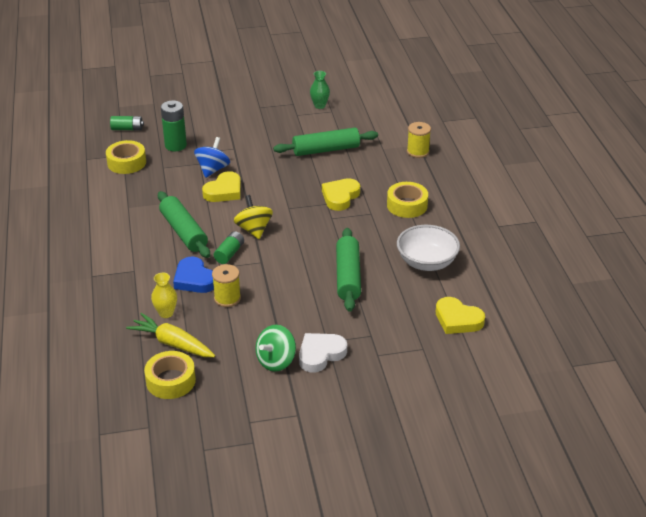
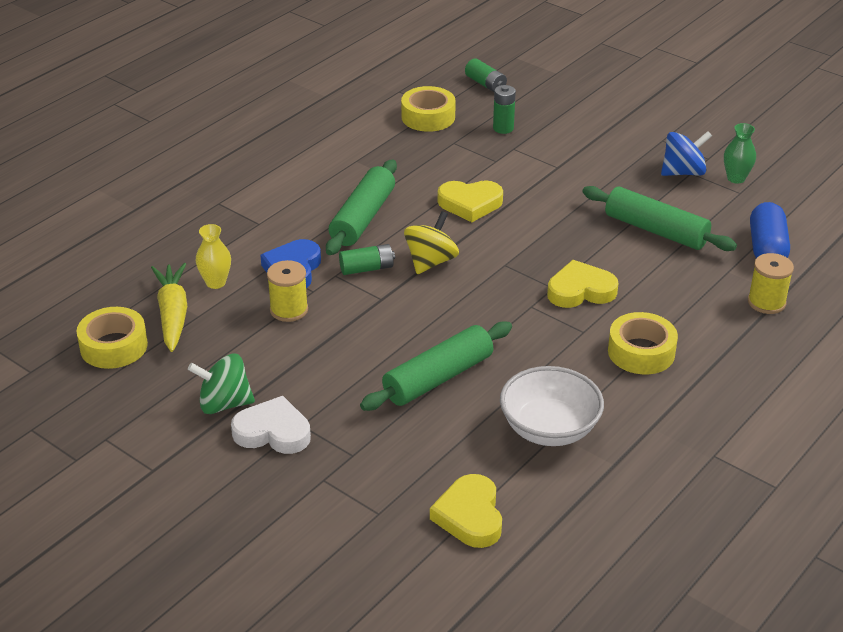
camera: 50 degrees right, 0 degrees up
(175, 145) = (503, 128): green battery -> green battery, size x0.66
(213, 169) = (497, 175): blue spinning top -> blue spinning top (683, 172)
(381, 129) = (766, 248): none -> blue capsule

